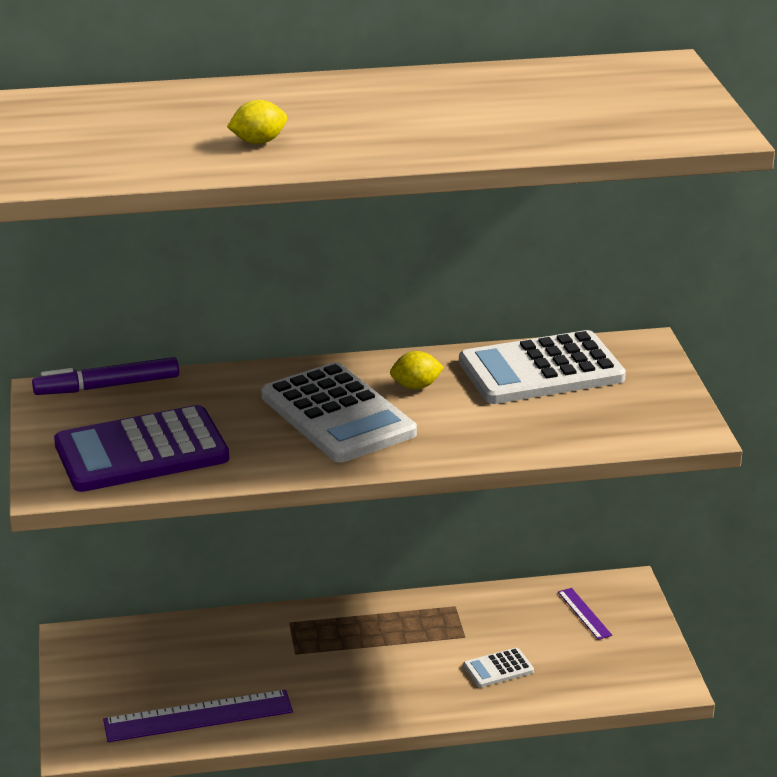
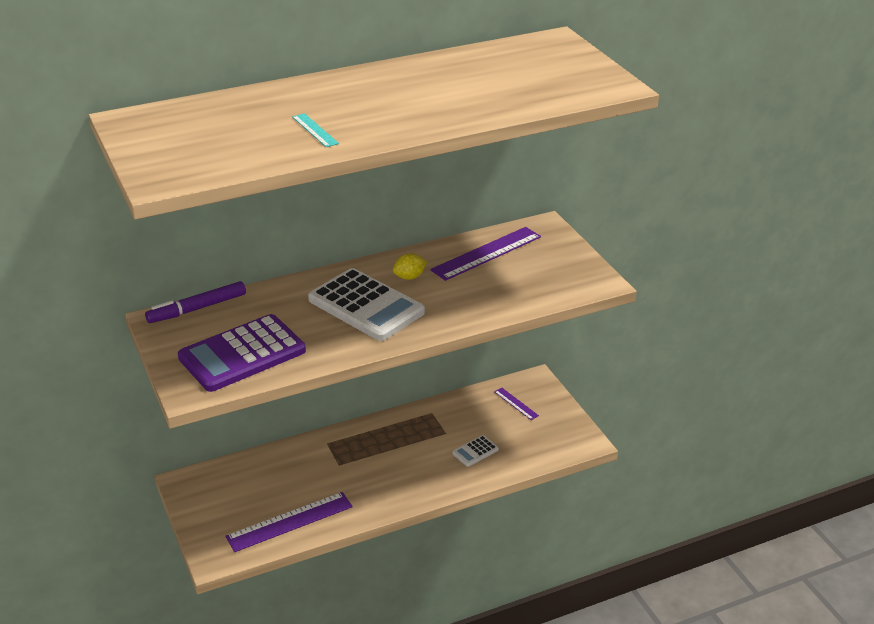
camera: 15 degrees left, 5 degrees up
(258, 142) = (315, 130): yellow lemon -> turquoise ruler
(541, 370) = (486, 253): white calculator -> purple ruler

